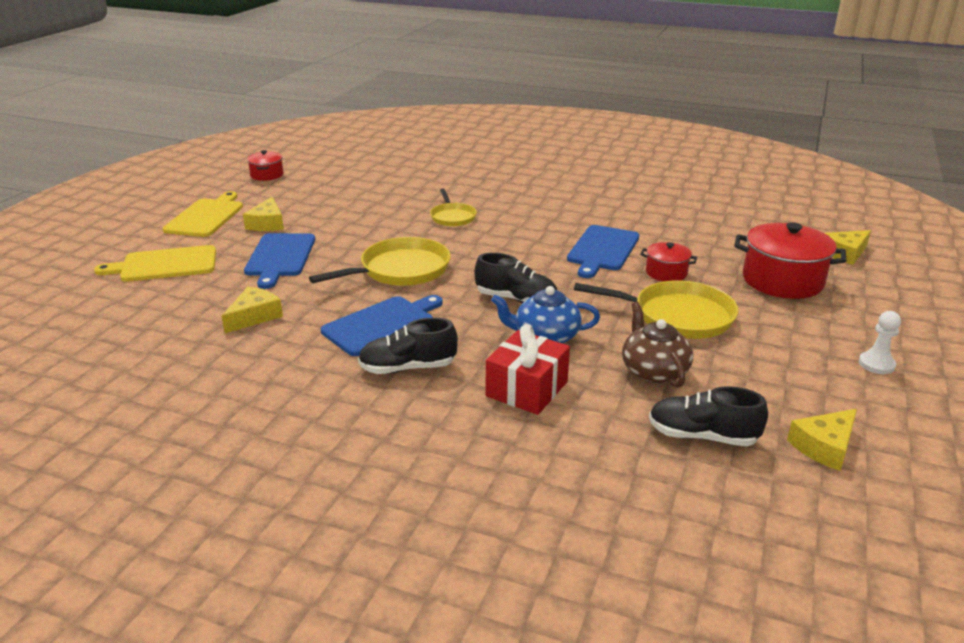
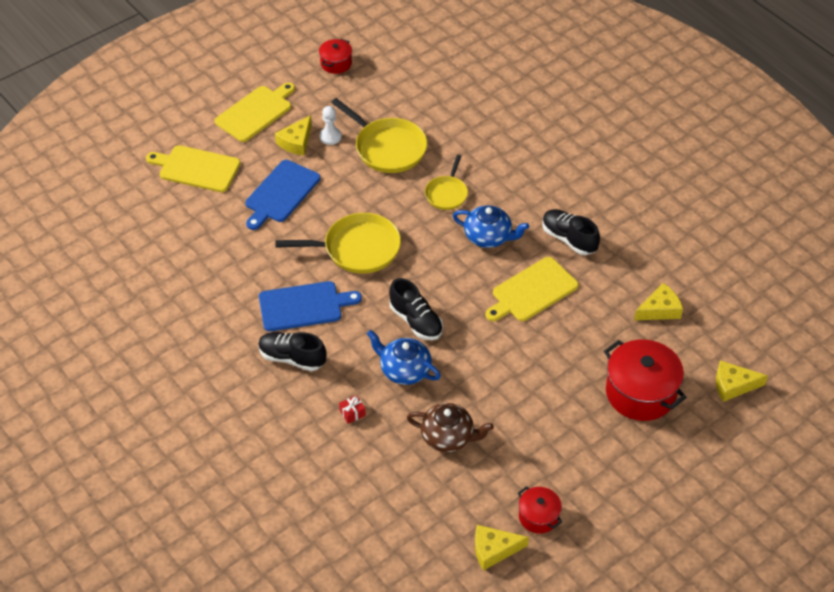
camera: 30 degrees right, 20 degrees up
(254, 316) = (226, 259): yellow cheese -> yellow cheese (659, 309)
(522, 230) = (488, 237): none -> blue teapot
(527, 389) = (352, 413): red gift -> red gift, size x0.42
(602, 250) = (532, 291): blue cutting board -> yellow cutting board
(653, 371) = (448, 437): brown teapot -> brown teapot turned 90 degrees clockwise
(666, 273) = (557, 341): red pot -> red pot (538, 516)
(677, 316) = (517, 393): yellow pan -> yellow pan (387, 148)
(702, 436) = (426, 504): black shoe -> black shoe (569, 239)
(876, 364) = (610, 506): white pawn -> white pawn (330, 136)

